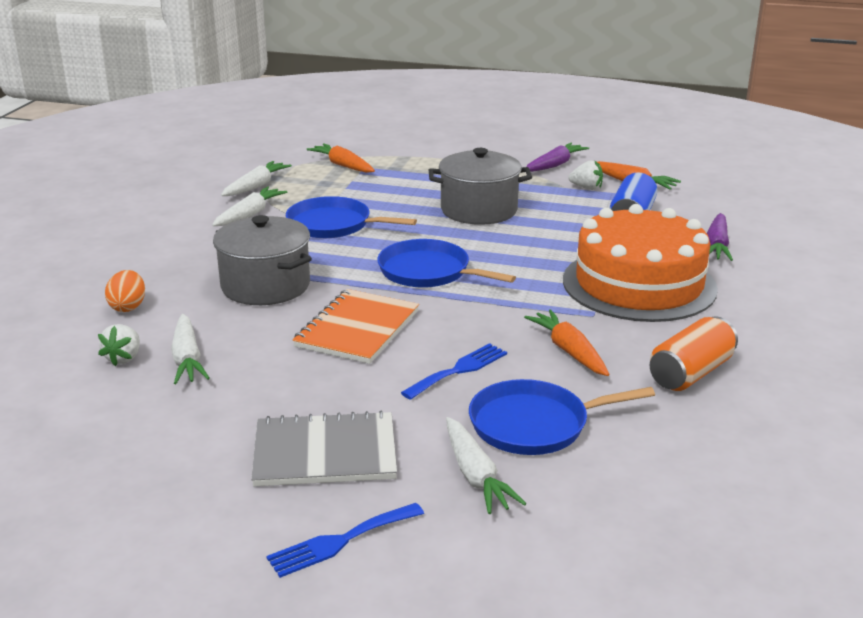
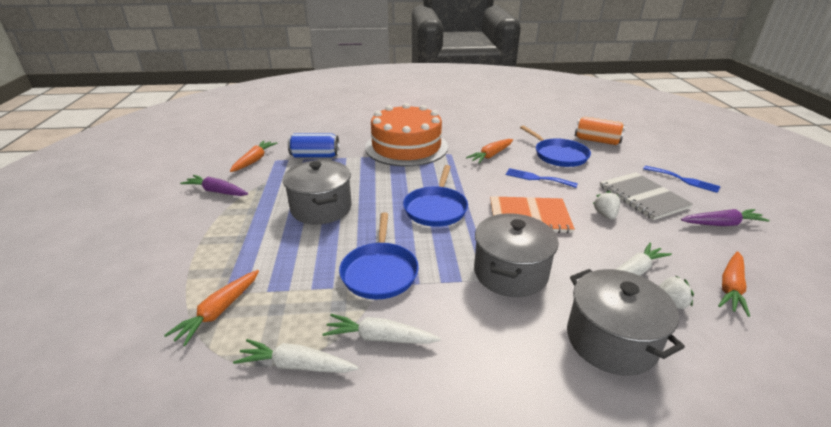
camera: 110 degrees left, 5 degrees up
(91, 415) = (731, 288): none -> orange carrot
(128, 307) = (611, 340): orange egg -> grey pot
(475, 475) = (607, 161): white carrot -> none
(586, 188) = (266, 174): white strawberry -> white strawberry (605, 215)
(691, 373) = (483, 131): orange can -> orange can (597, 141)
(717, 246) = (346, 133): purple carrot -> purple carrot (721, 224)

